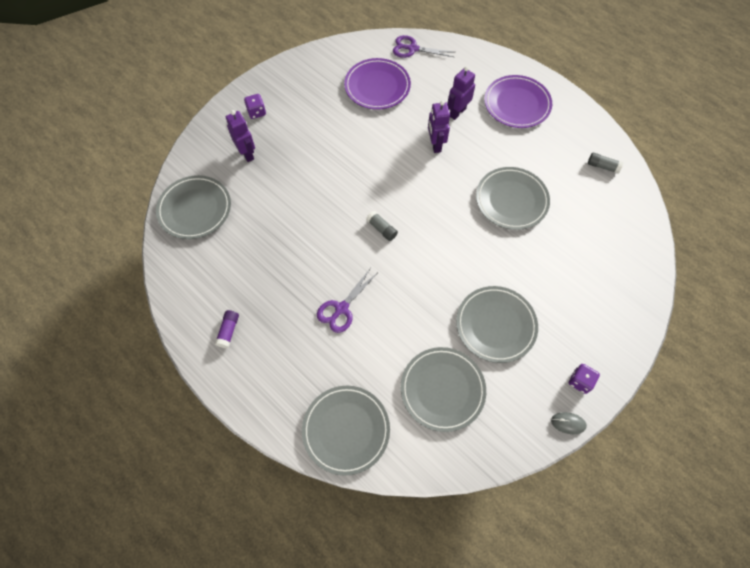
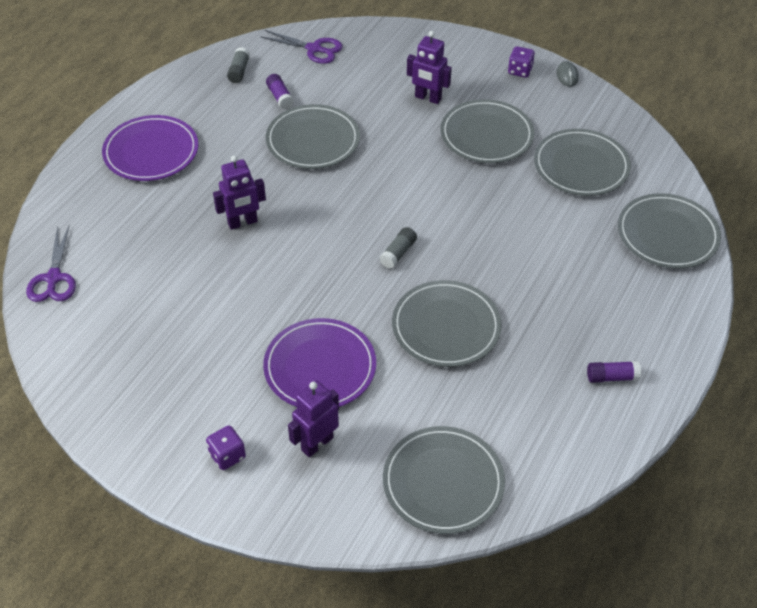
camera: 105 degrees left, 15 degrees down
(307, 241) = (446, 327): none -> grey plate
(341, 309) = (528, 269): purple scissors -> purple scissors (314, 49)
(377, 86) = (142, 307): purple plate -> purple plate (320, 367)
(457, 112) = (178, 208): purple robot -> purple robot (428, 98)
(567, 188) = (280, 97): none -> purple glue stick

